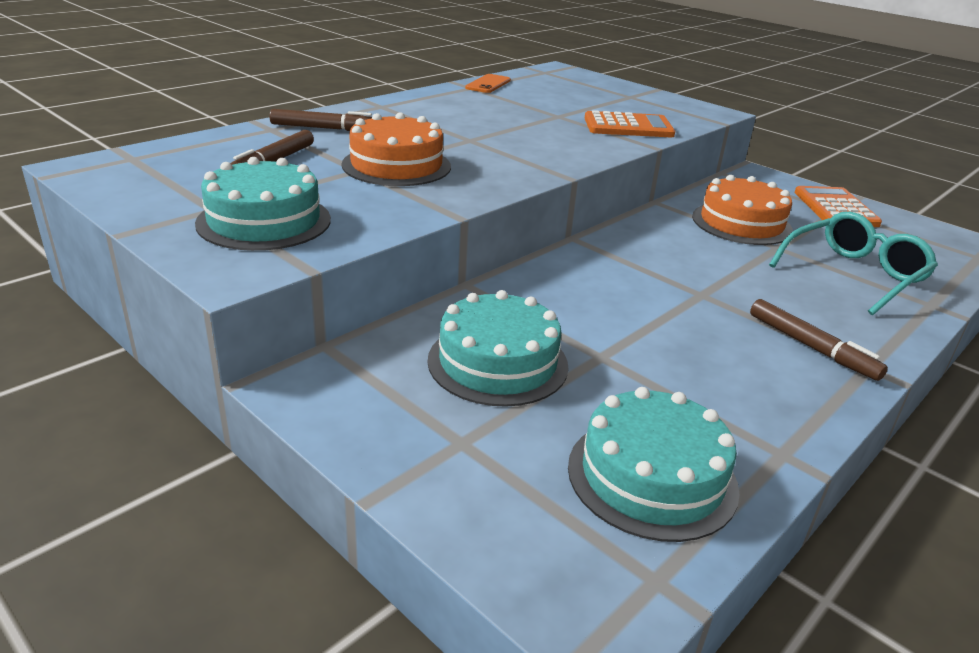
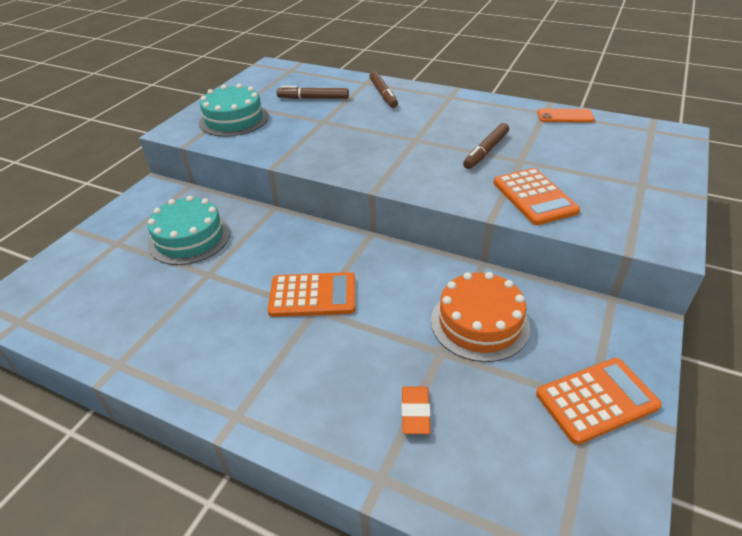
camera: 75 degrees right, 10 degrees up
(396, 165) = (340, 129): orange cake -> none
(652, 476) = (93, 310): turquoise cake -> none
(676, 291) = (313, 295): none -> orange calculator
(811, 347) = (255, 378): brown marker -> brown marker (486, 151)
(854, 274) = (415, 412): turquoise glasses -> orange eraser

